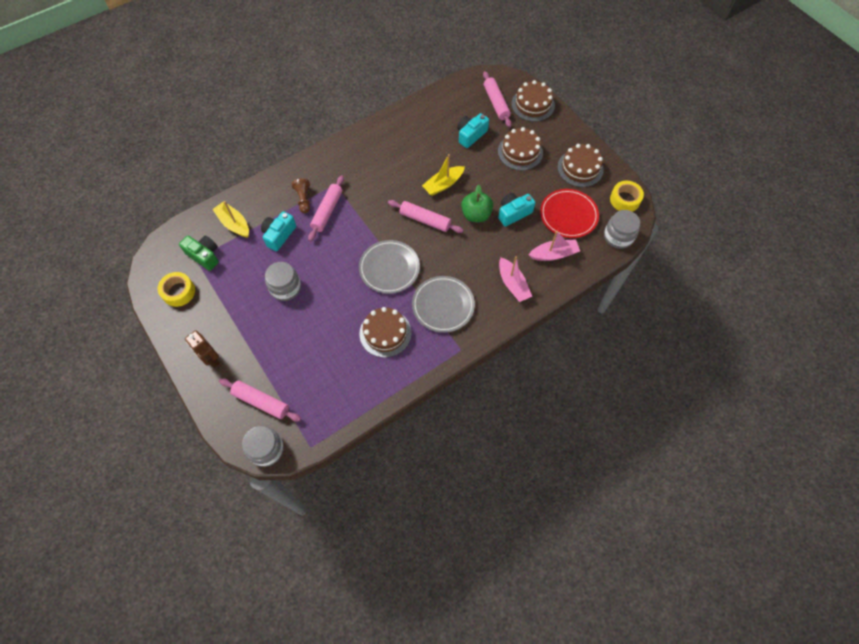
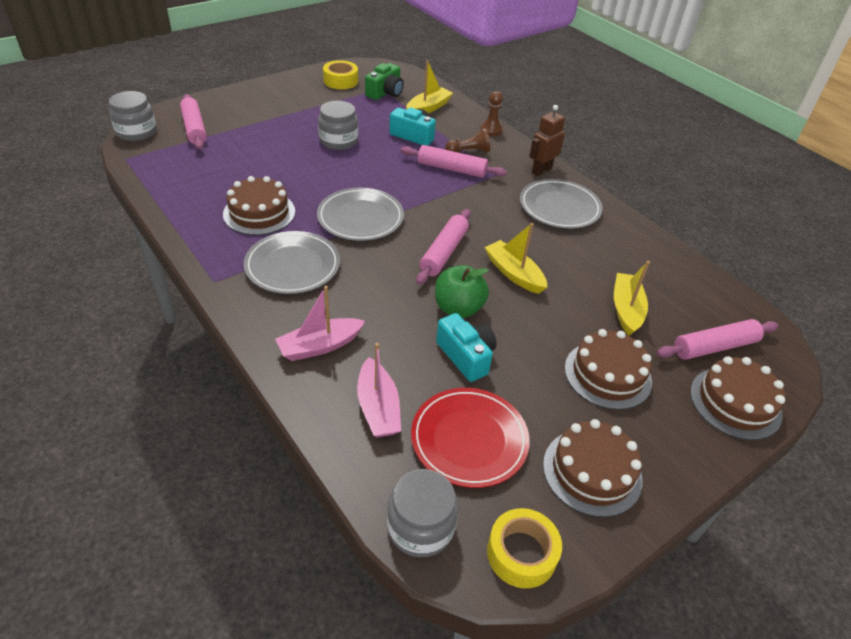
camera: 85 degrees right, 20 degrees down
(211, 359) = (256, 100): brown robot -> brown robot (541, 170)
(261, 402) = (194, 128): pink rolling pin -> pink rolling pin turned 45 degrees counterclockwise
(271, 182) = (491, 130): none -> brown pawn
(374, 152) = (559, 207): none -> grey plate
(471, 135) = (626, 309): turquoise camera -> yellow boat

